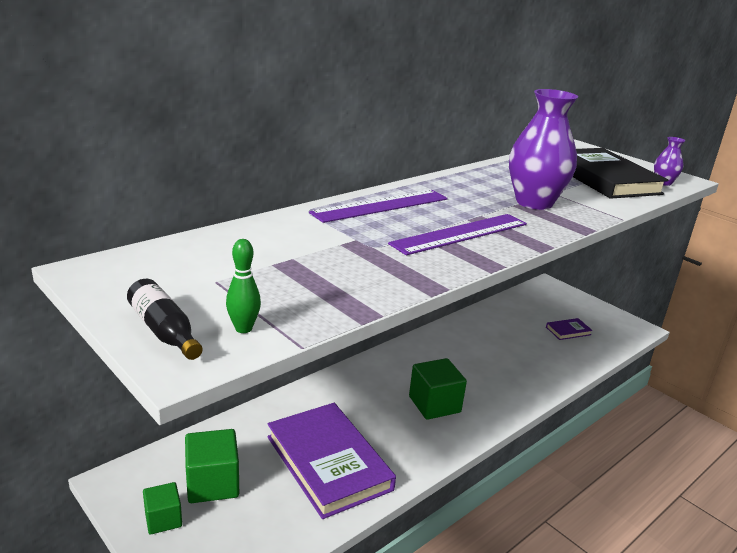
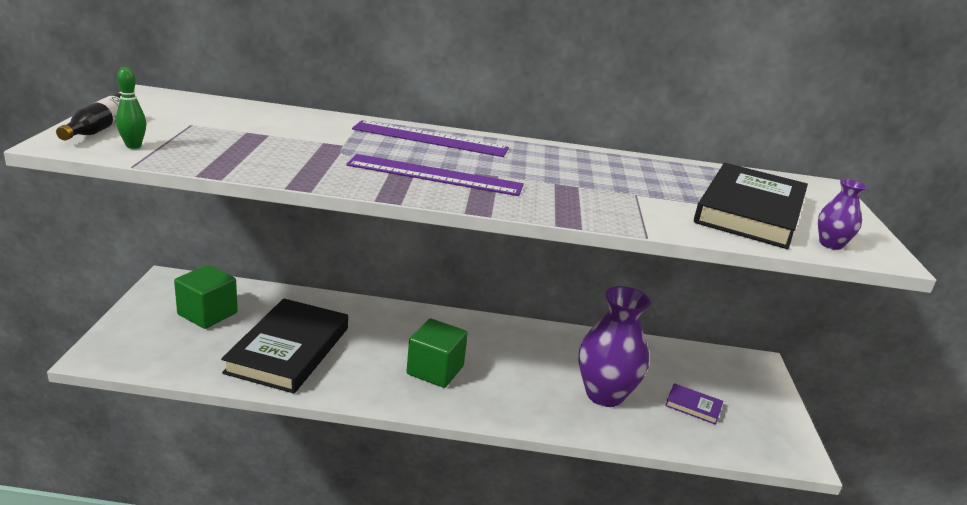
camera: 45 degrees right, 0 degrees up
(163, 519) = (153, 312): green cube -> none
(328, 463) = (288, 350): purple book -> black book
(534, 202) = (586, 190): purple vase -> purple vase (604, 394)

